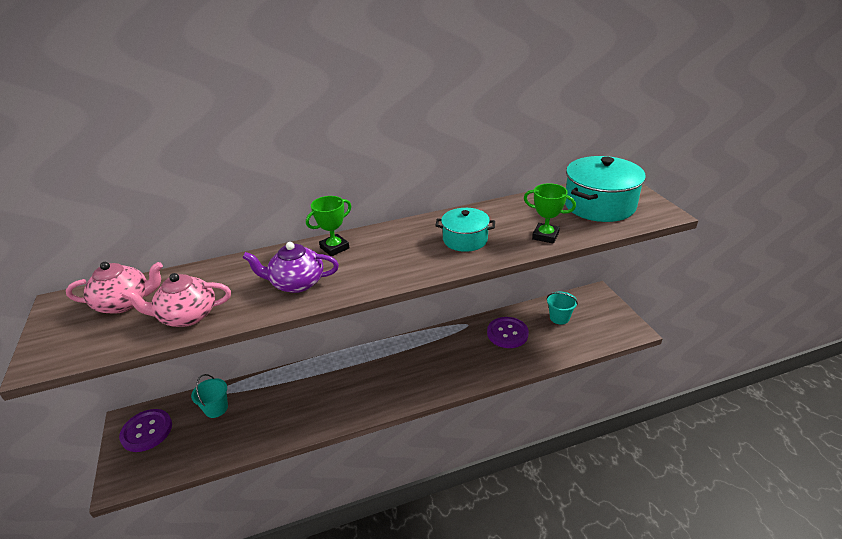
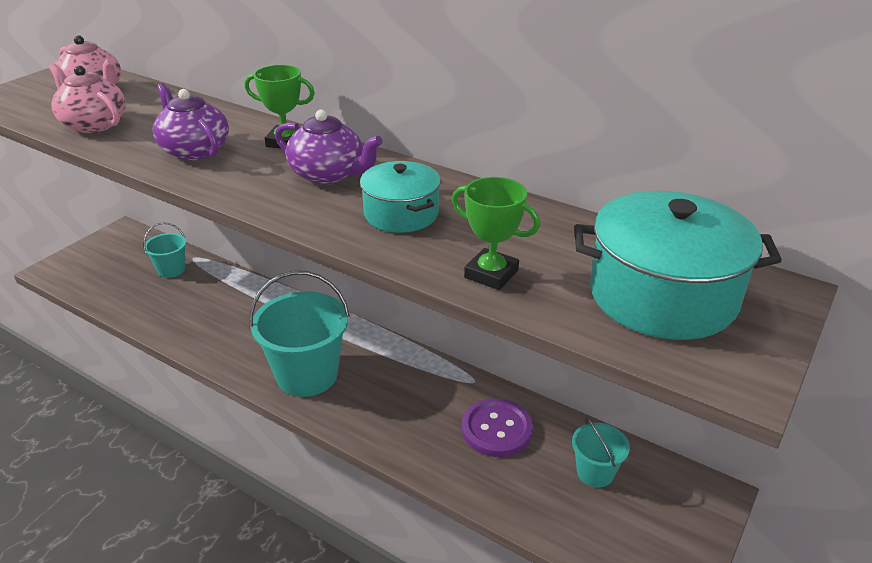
camera: 50 degrees right, 0 degrees up
(147, 431) = (116, 249): purple button -> none
(395, 246) = (328, 174): none -> purple teapot
(399, 384) = (307, 375): none -> turquoise bucket
(545, 236) = (491, 274): green trophy -> green trophy turned 45 degrees counterclockwise

